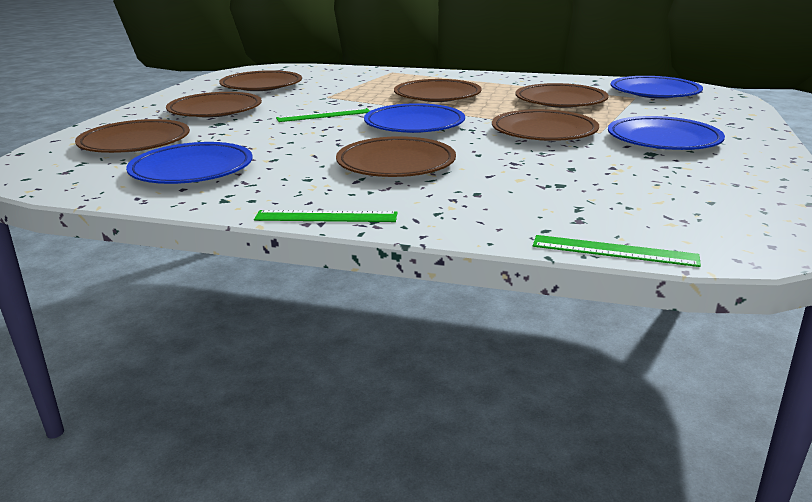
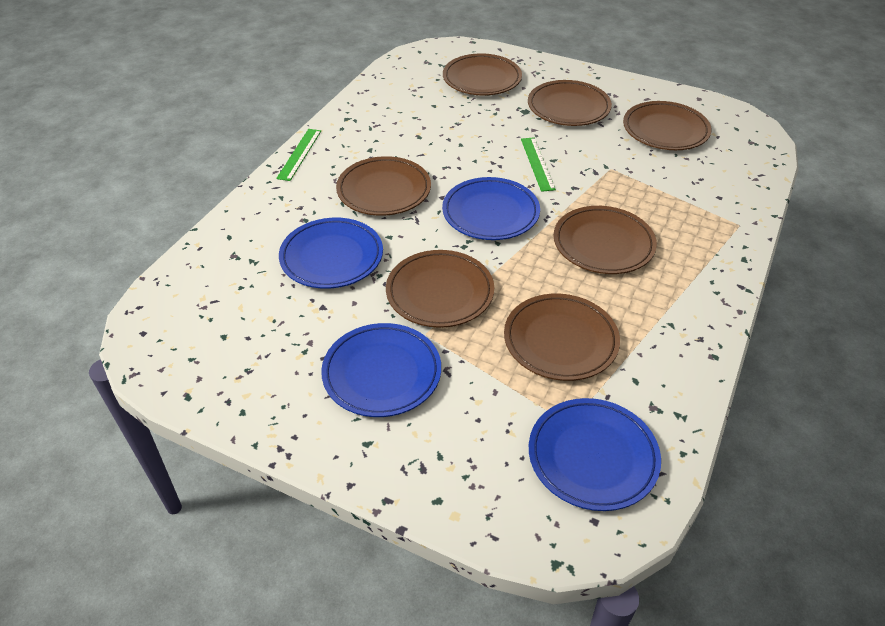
camera: 100 degrees right, 20 degrees up
(192, 170) = (409, 105): blue plate -> blue plate (331, 257)
(614, 251) = (183, 257): green ruler -> none

